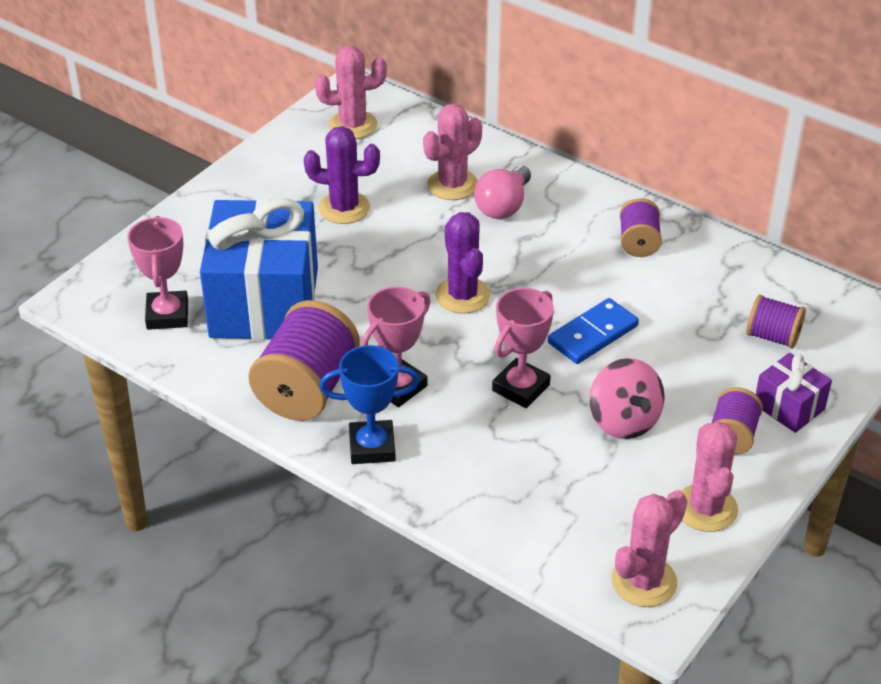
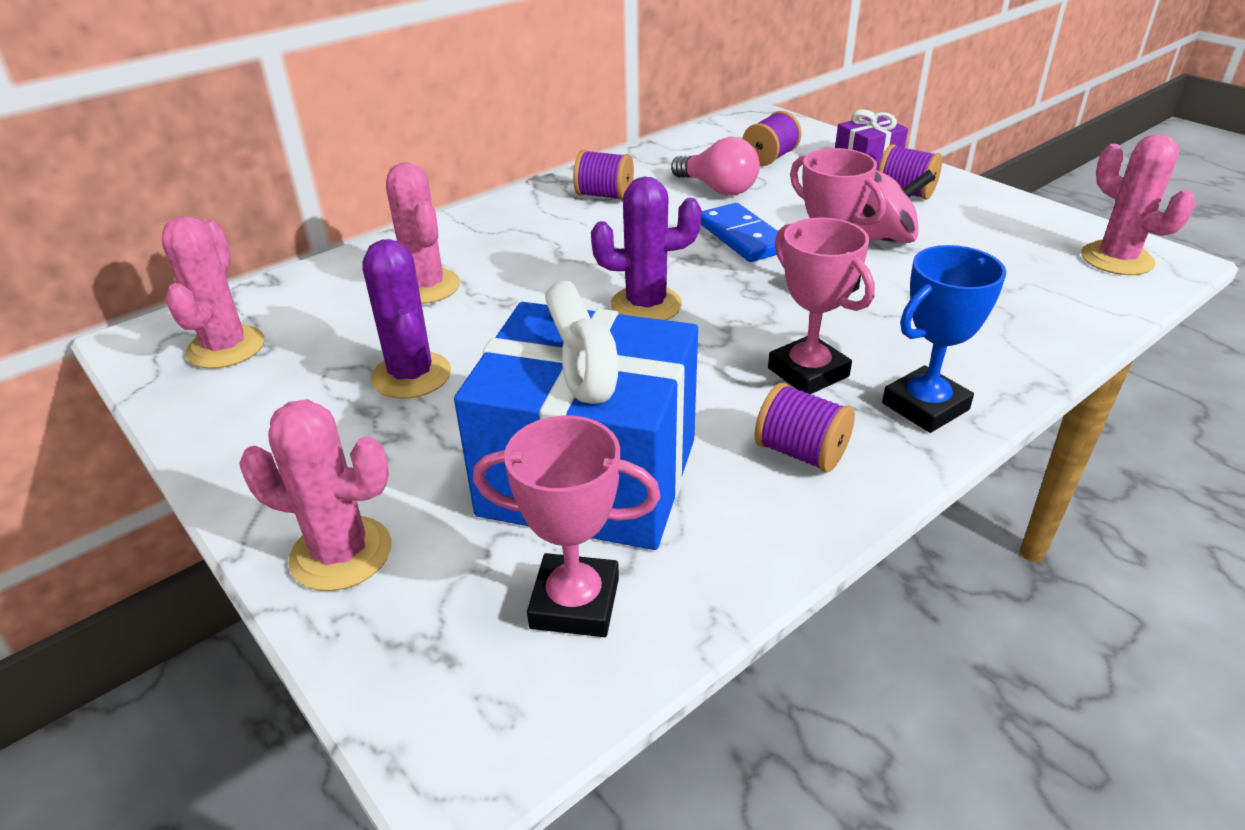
camera: 75 degrees left, 5 degrees down
(307, 388) = (800, 452): purple spool -> purple spool, size x0.54
(344, 208) = (411, 375): purple cactus -> purple cactus turned 45 degrees counterclockwise
(372, 447) = (925, 406): blue trophy -> blue trophy turned 45 degrees clockwise
(503, 206) = (492, 259): pink light bulb -> pink light bulb (718, 189)
(706, 508) = (1006, 217): pink cactus -> pink cactus (341, 553)

